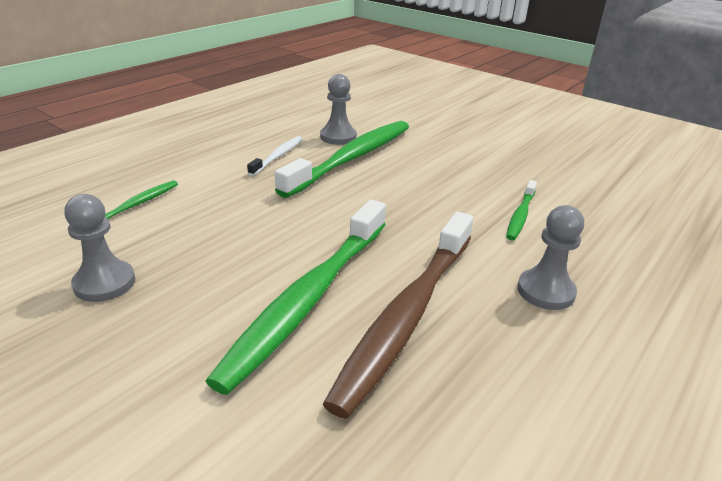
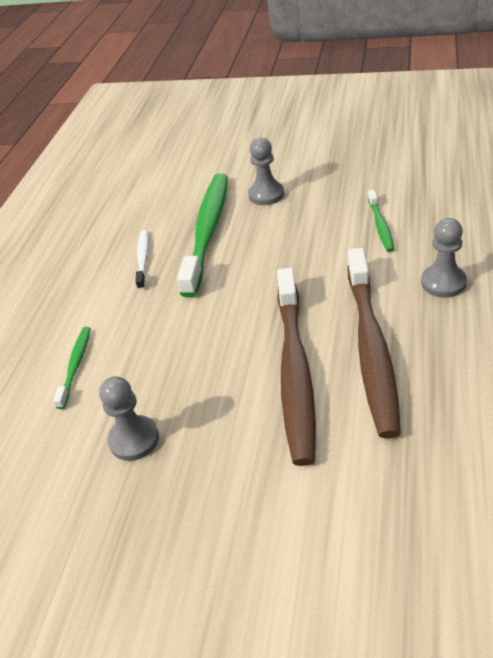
camera: 20 degrees left, 10 degrees up
(308, 298) = (295, 371): green toothbrush -> brown toothbrush
(338, 137) = (174, 214): grey pawn -> grey pawn (266, 195)

